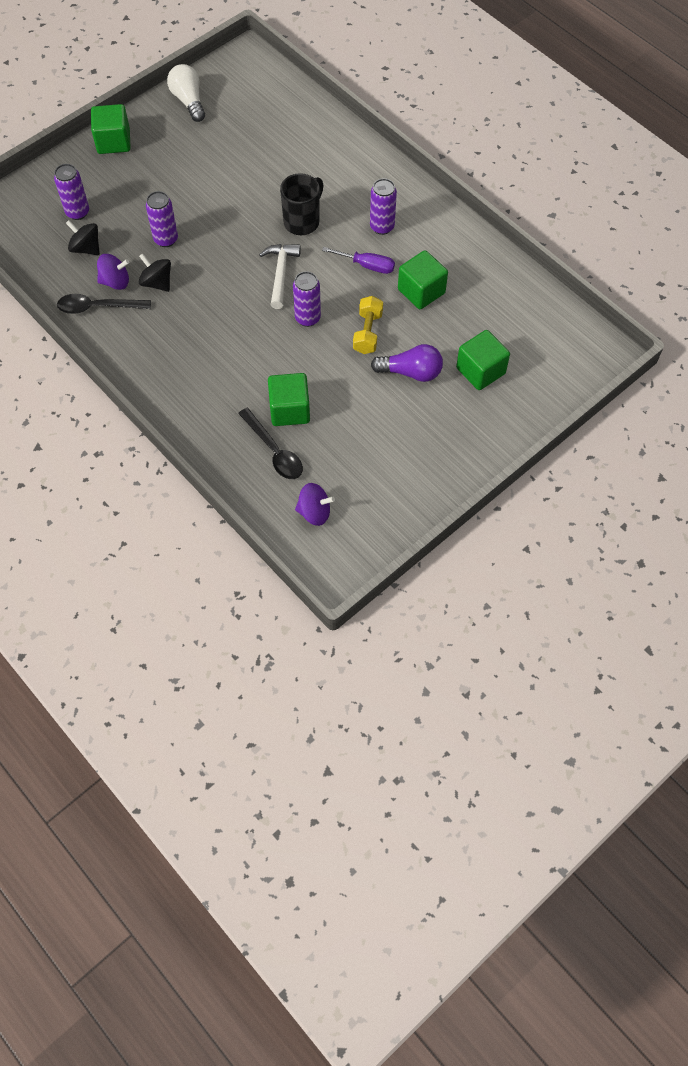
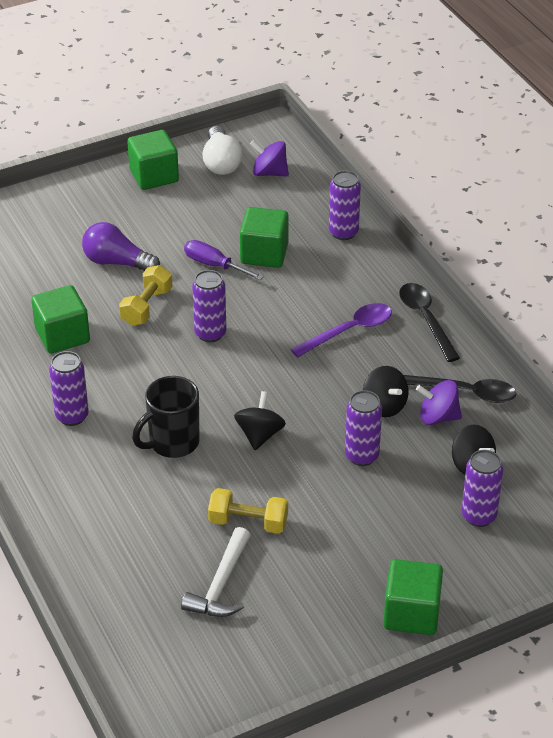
camera: 165 degrees left, 20 degrees down
(188, 101) = (279, 660): white light bulb -> white light bulb (221, 162)
(198, 344) = (349, 331): none -> purple spoon
(226, 450) = (343, 232): none -> purple can
(231, 177) = (248, 522): none -> yellow dumbbell
(243, 240) = (259, 435): none -> black spinning top
(274, 451) = (293, 224): black spoon -> black spoon (426, 320)
(280, 273) = (224, 387): white hammer -> white hammer (221, 585)
(367, 265) = (113, 375): purple screwdriver -> purple screwdriver (214, 265)
(480, 371) = (41, 250): green cube -> green cube (154, 176)

